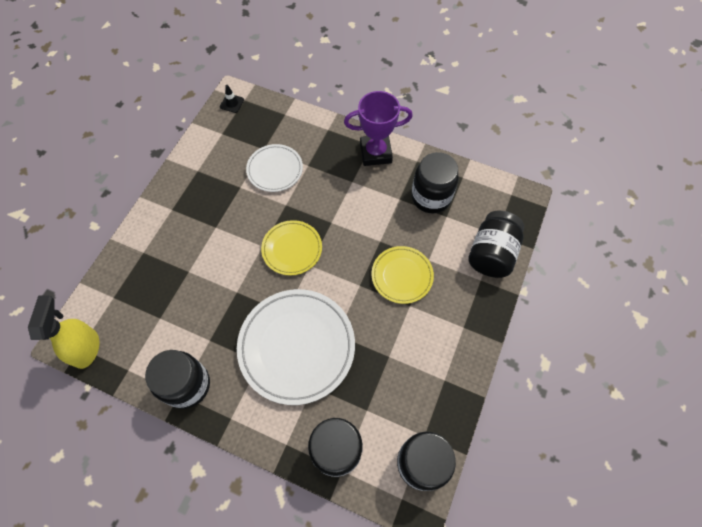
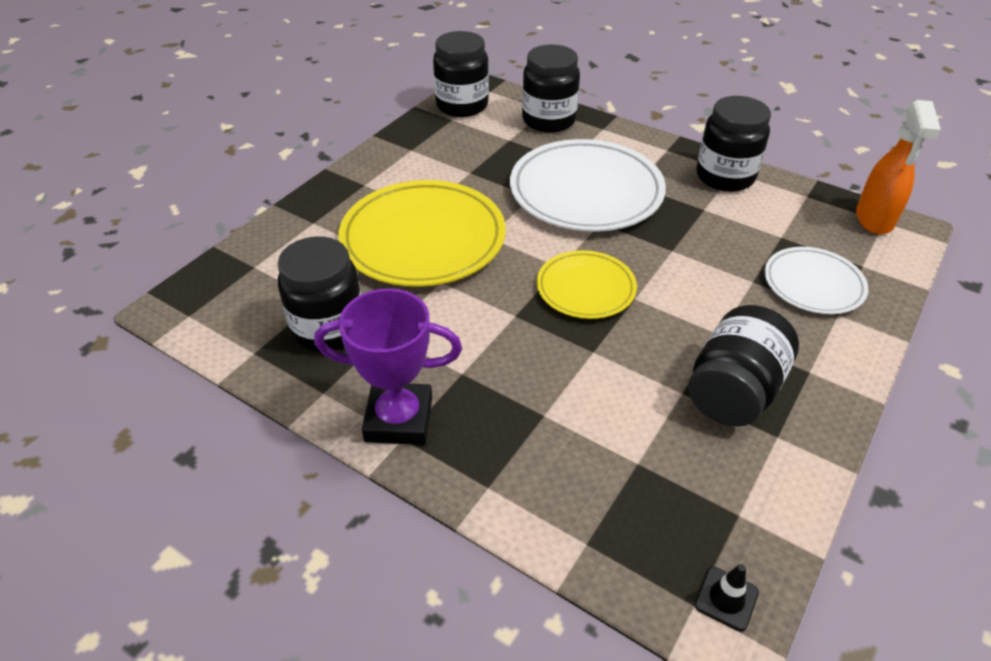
camera: 170 degrees left, 20 degrees down
(87, 348) = (874, 220): yellow spray bottle -> orange spray bottle
(275, 169) = (612, 415): white plate -> white plate (813, 284)
(402, 276) = (423, 239): yellow plate -> yellow plate, size x1.78
(491, 254) = (278, 246): black jar -> black jar (733, 391)

